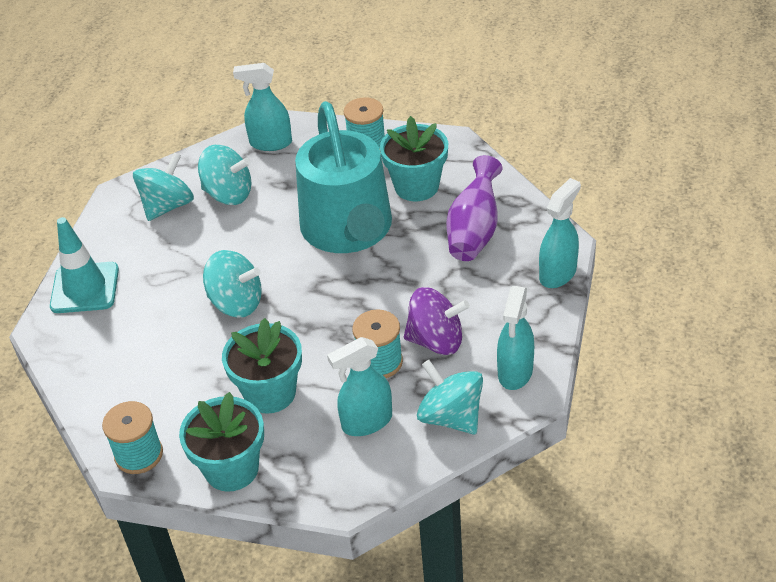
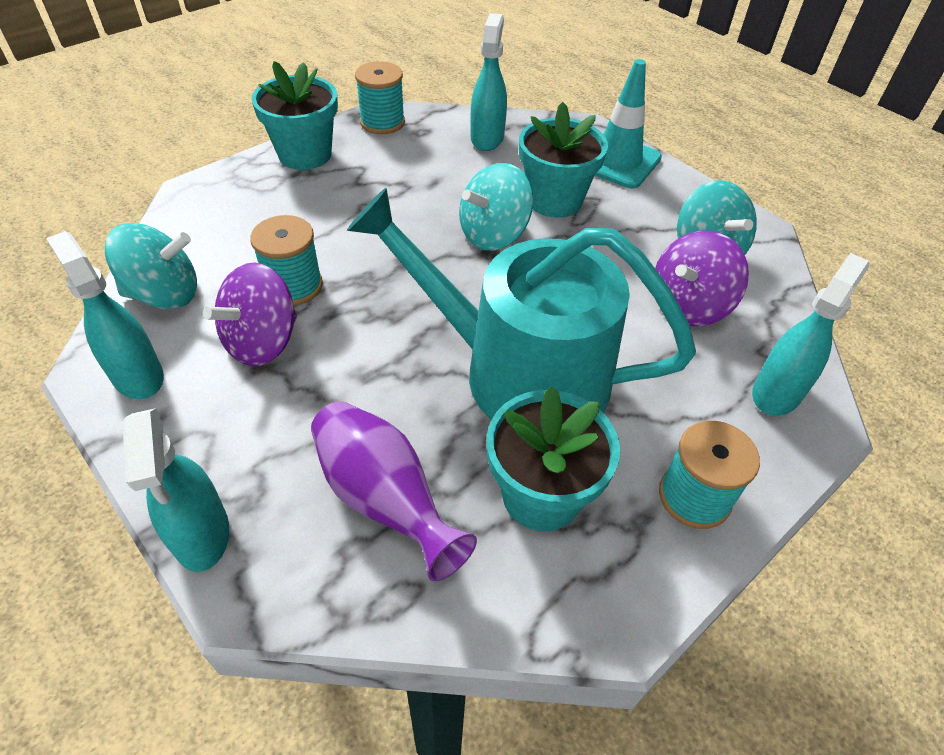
camera: 120 degrees right, 5 degrees up
(228, 194) = (688, 306): turquoise spinning top -> purple spinning top
(270, 393) = (353, 204): turquoise flower pot -> turquoise flower pot (554, 200)
(366, 422) = (241, 241): turquoise spray bottle -> turquoise spray bottle (487, 138)

